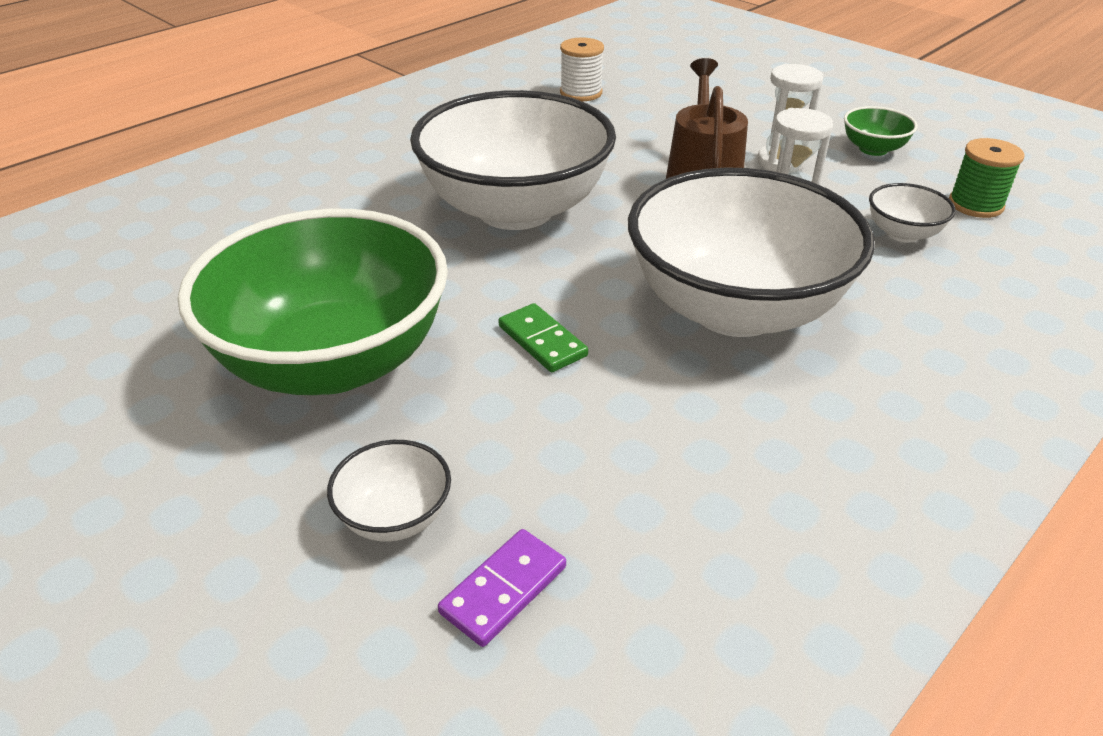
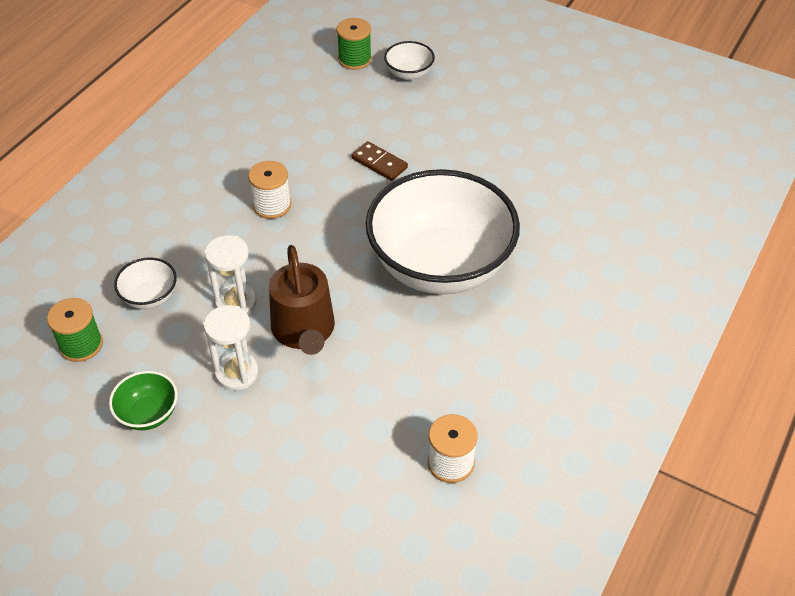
camera: 165 degrees right, 10 degrees up
(333, 362) = (483, 131): green bowl -> none
(503, 589) = (355, 59): purple domino -> green spool
(542, 341) = (379, 163): green domino -> brown domino
(735, 309) = (272, 205): white bowl -> white spool

